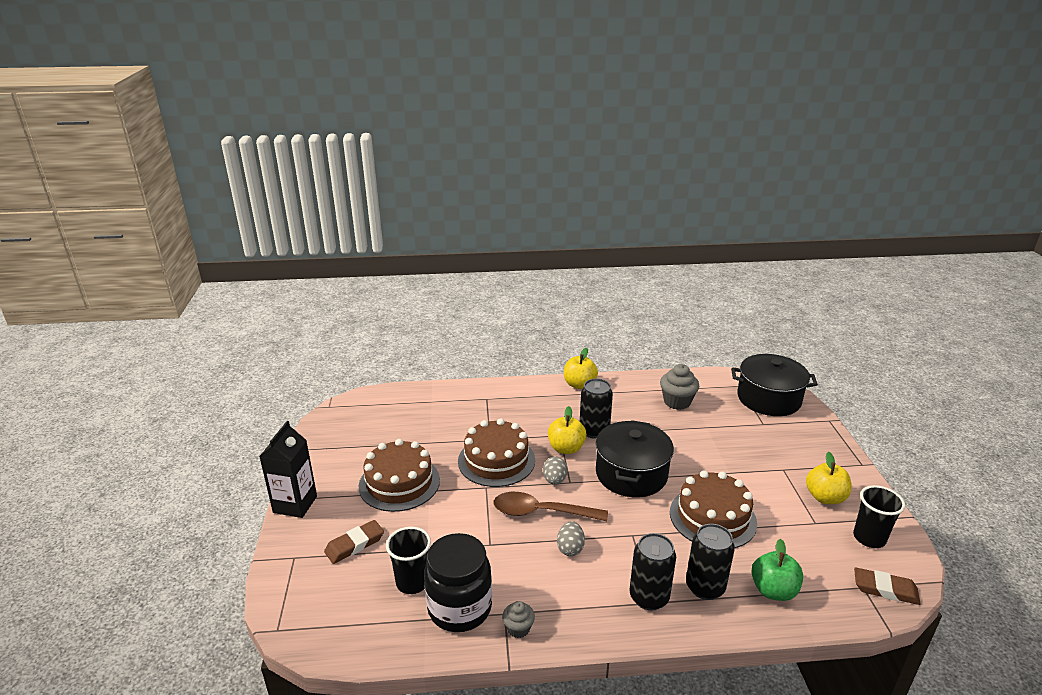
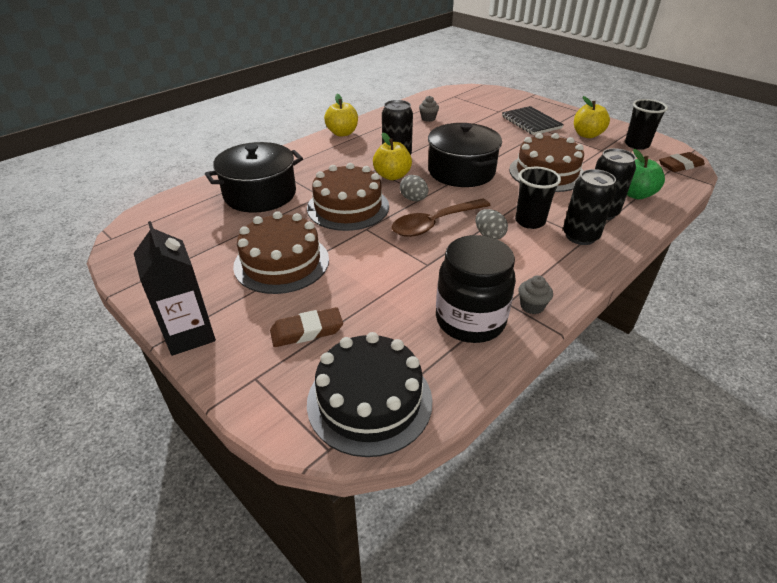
camera: 40 degrees left, 10 degrees up
(331, 617) = (369, 401): none -> black cake
(354, 544) = (307, 331): brown eraser -> brown eraser turned 60 degrees clockwise
(412, 582) = (404, 327): black cup -> black cup (530, 221)
(677, 402) = (428, 118): grey cupcake -> grey cupcake, size x0.58
(768, 399) = (481, 97): black pot -> black pot (260, 194)
(780, 453) = (531, 122): none -> black notebook

